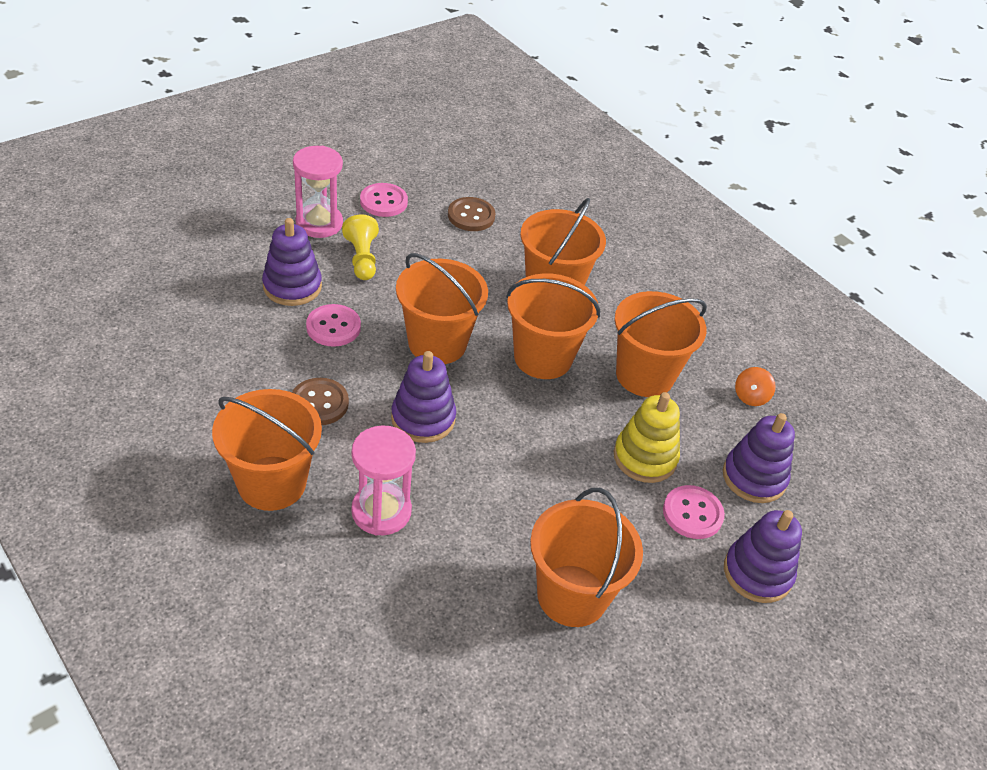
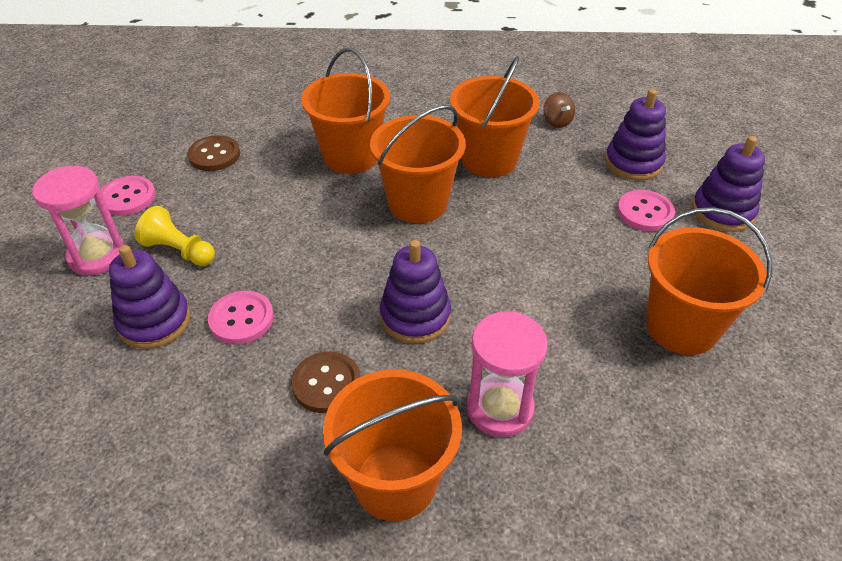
camera: 45 degrees left, 0 degrees up
(437, 343) = (337, 258): orange bucket -> none
(645, 457) = (571, 206): yellow stacking toy -> none
(750, 397) = (557, 121): orange spinning top -> brown spinning top

